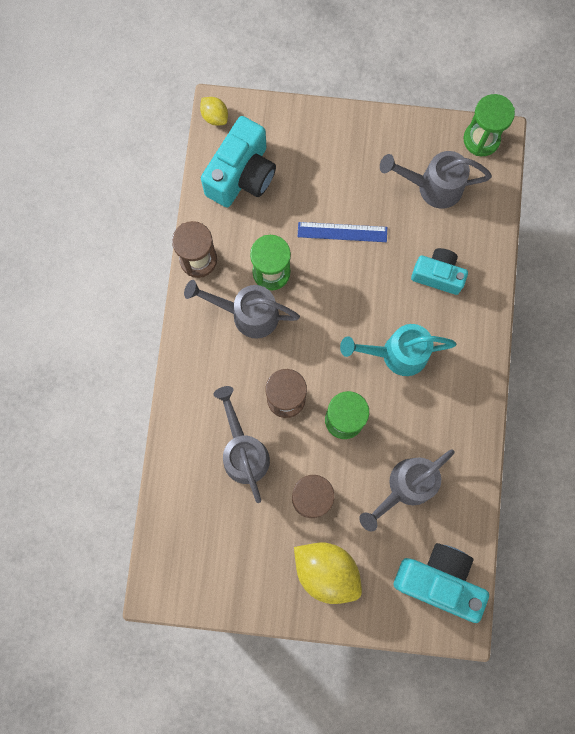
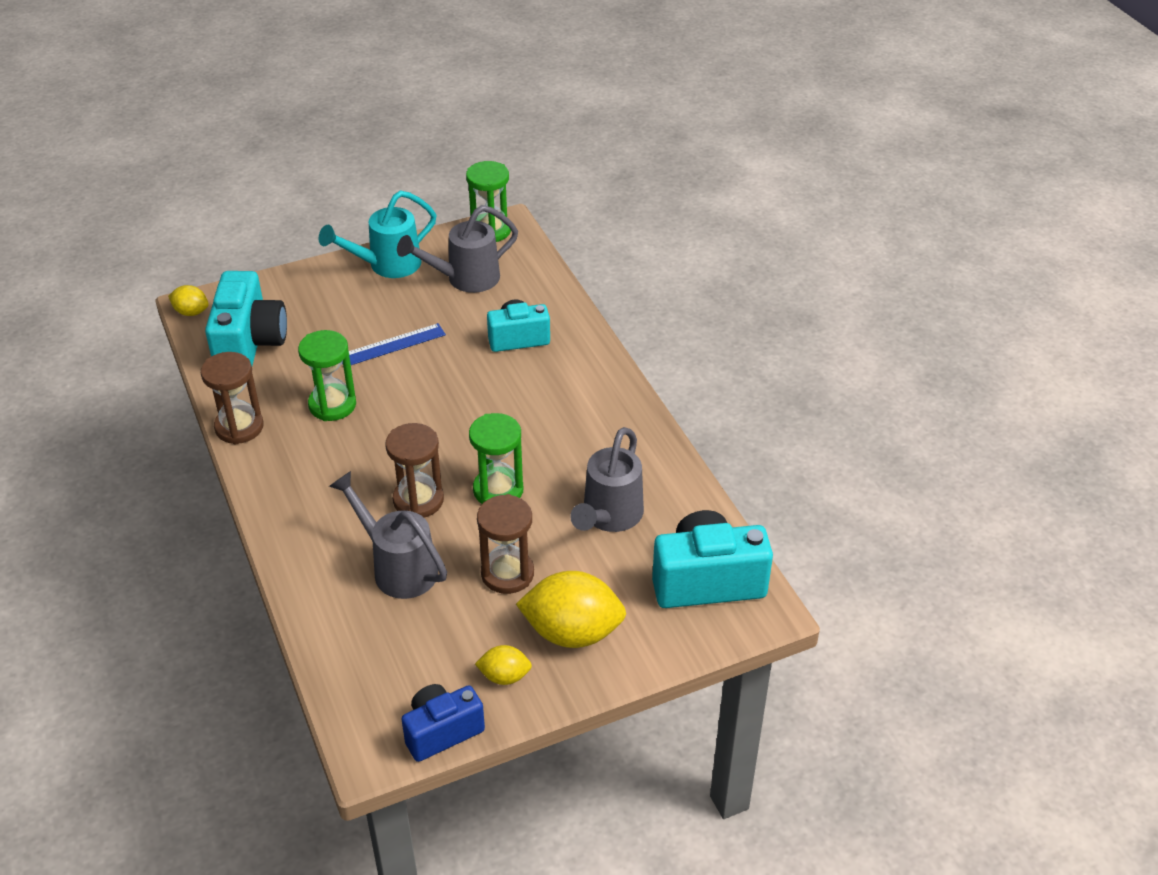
camera: 30 degrees left, 35 degrees down
(206, 601) = (442, 731): none -> blue camera
(247, 314) = (325, 449): grey watering can -> none
(265, 581) = (504, 676): none -> yellow lemon
(396, 354) = (518, 414): turquoise watering can -> turquoise watering can (386, 265)

